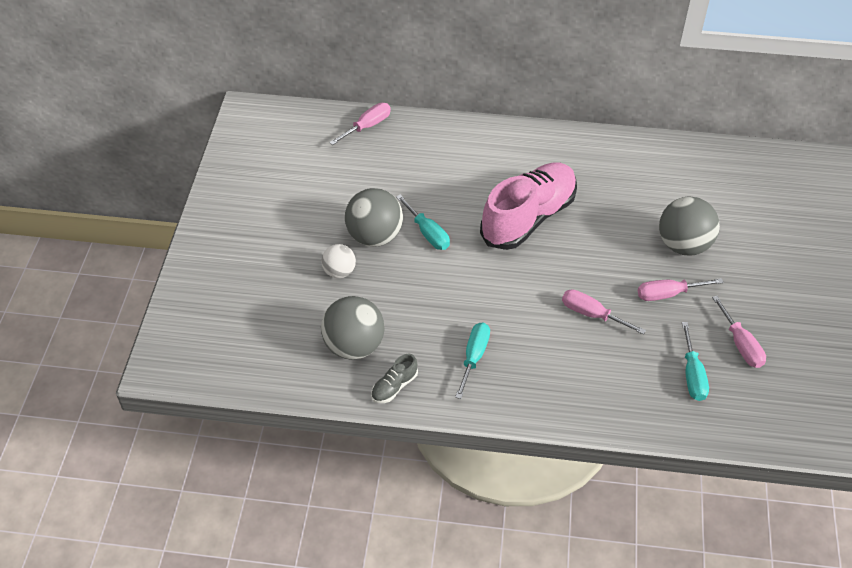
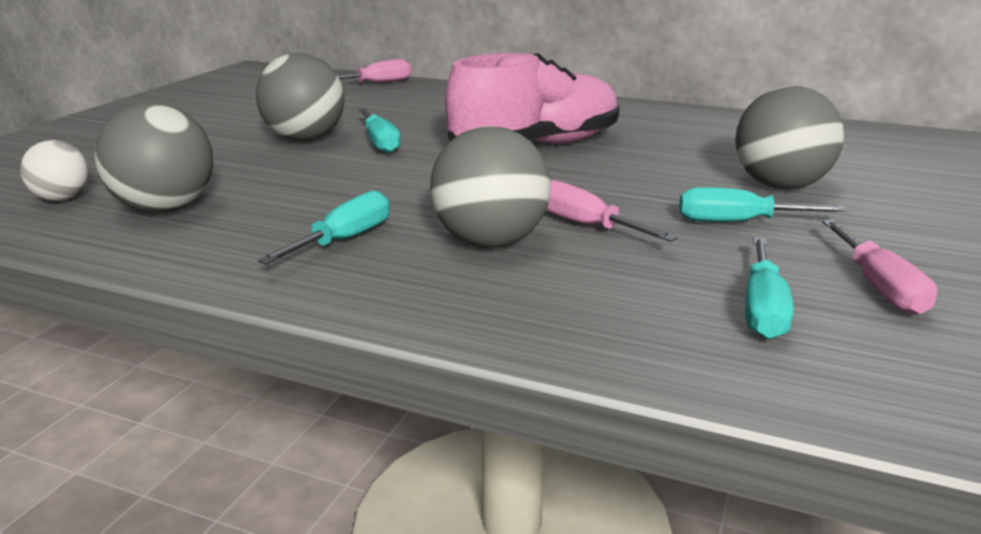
camera: 15 degrees right, 25 degrees down
(339, 272) = (225, 155): white ball -> white ball (62, 198)
(394, 386) = (177, 250): grey shoe -> none
(549, 342) = (490, 242): none -> grey ball
(668, 294) = (738, 222): pink screwdriver -> turquoise screwdriver

